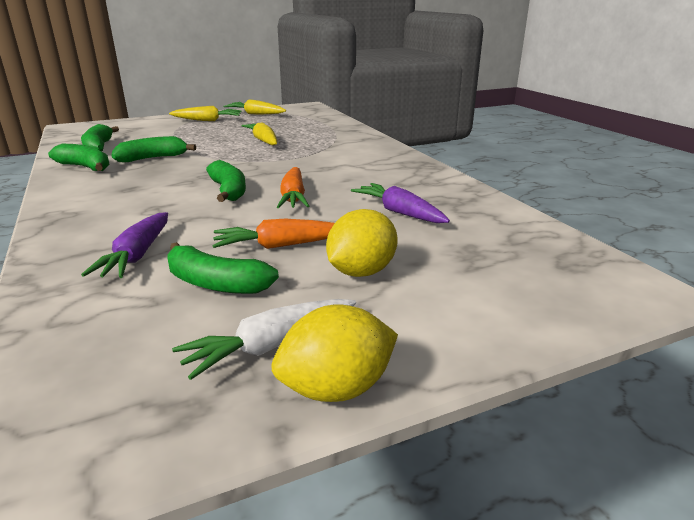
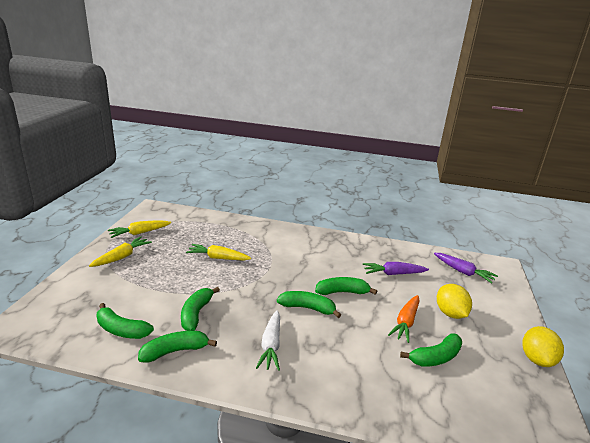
camera: 55 degrees left, 0 degrees up
(137, 255) = (381, 373): purple carrot -> purple carrot (463, 272)
(270, 346) = (501, 363): white carrot -> white carrot (271, 345)
(293, 197) = (342, 292): orange carrot -> green banana

